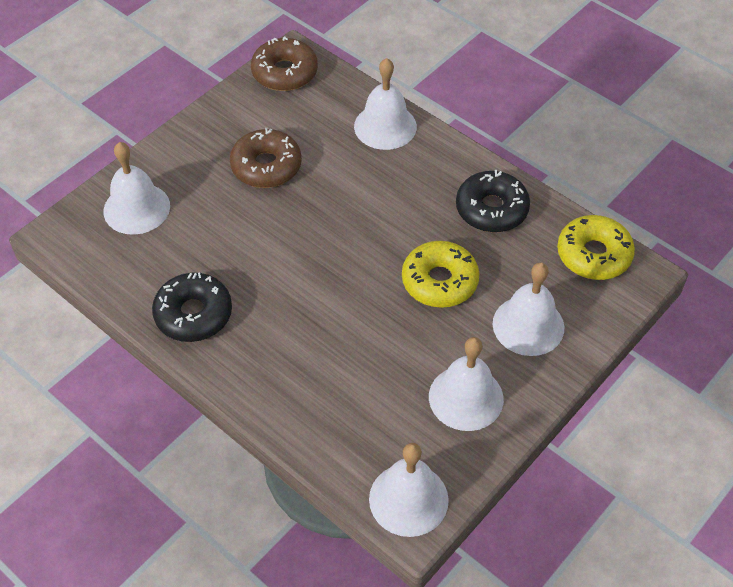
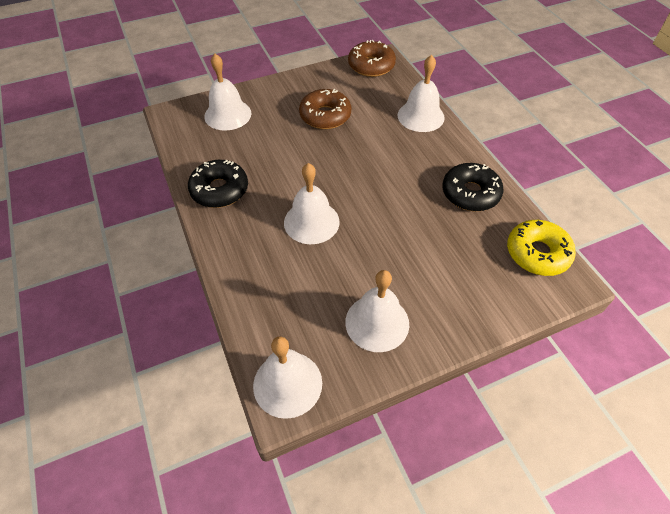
camera: 25 degrees right, 0 degrees up
(439, 281) = (403, 229): yellow donut -> none
(528, 325) = (456, 287): white bell -> white bell (311, 222)

